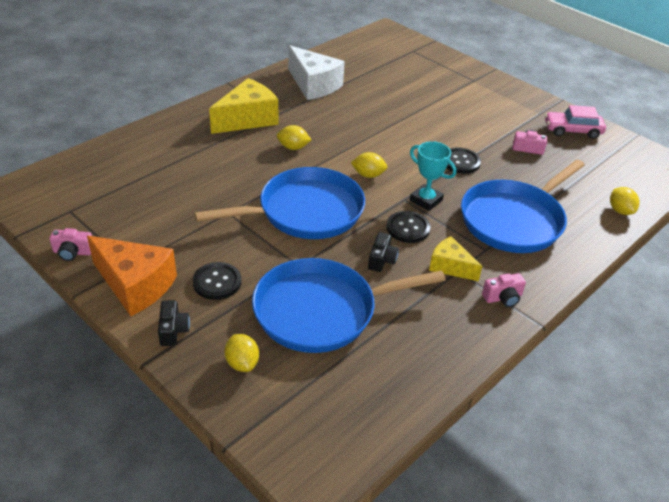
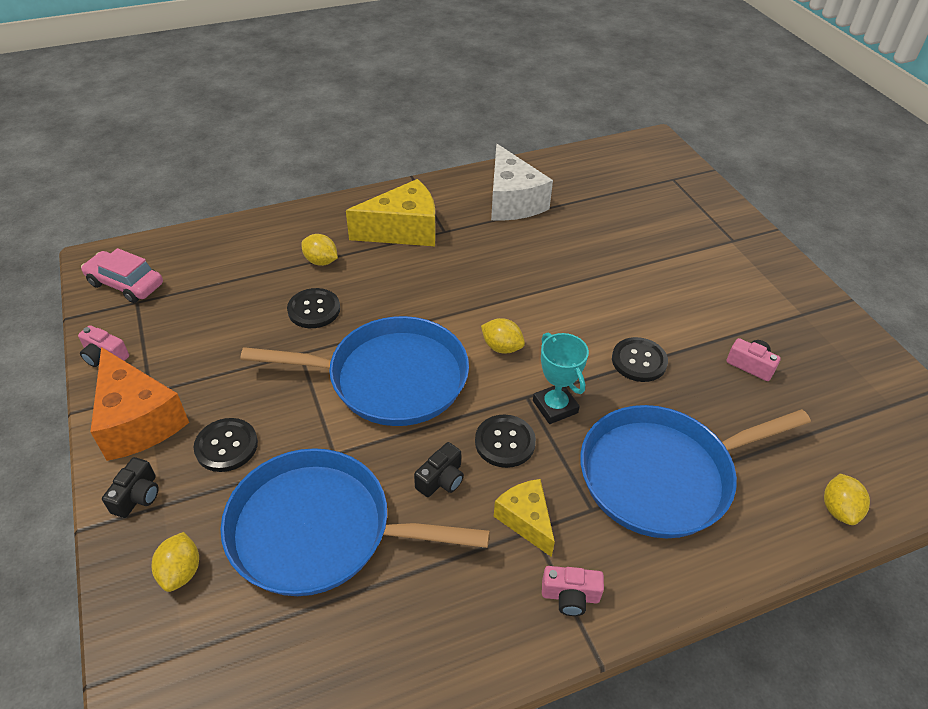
camera: 25 degrees right, 5 degrees up
(218, 183) = (314, 309): none -> black button
(293, 147) = (432, 283): yellow lemon -> yellow lemon (321, 261)
(572, 131) = (837, 354): pink car -> pink car (126, 284)

